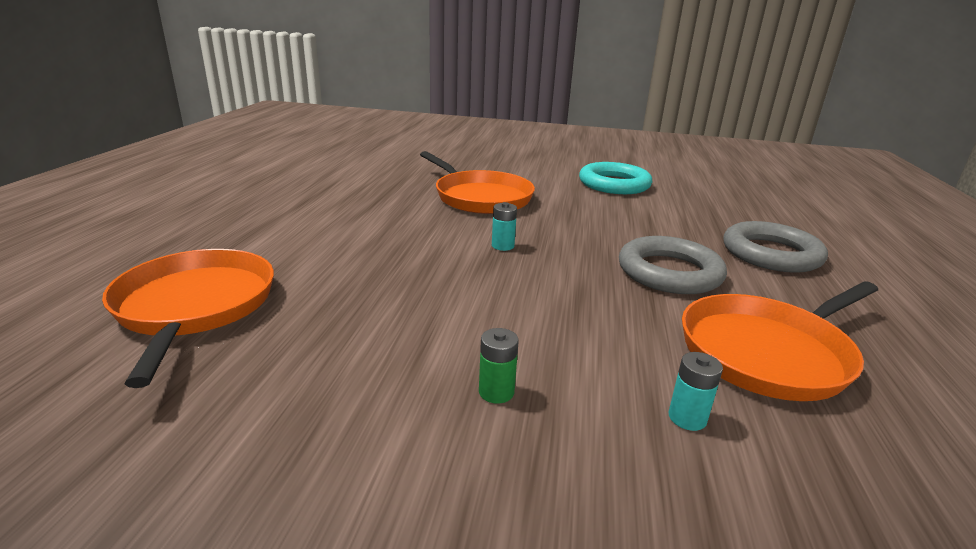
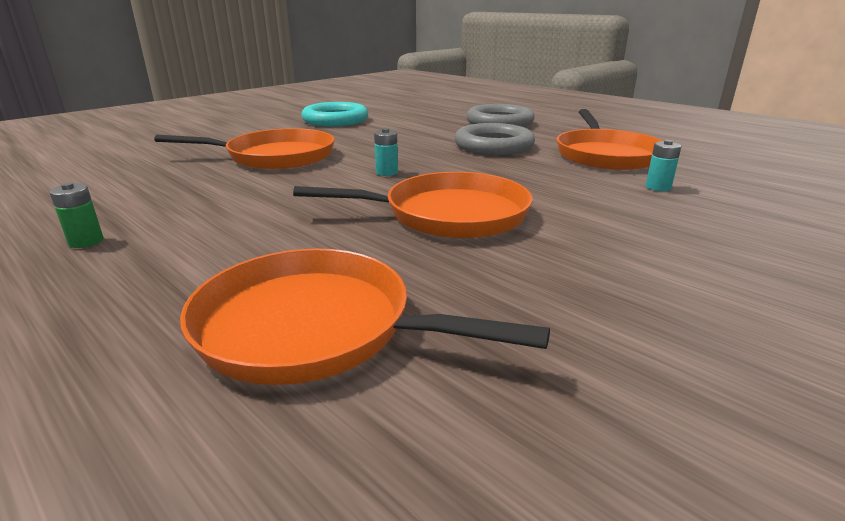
camera: 55 degrees left, 0 degrees up
(430, 300) = (448, 214): none -> orange pan
(496, 392) = (602, 224): green battery -> green battery (86, 241)

